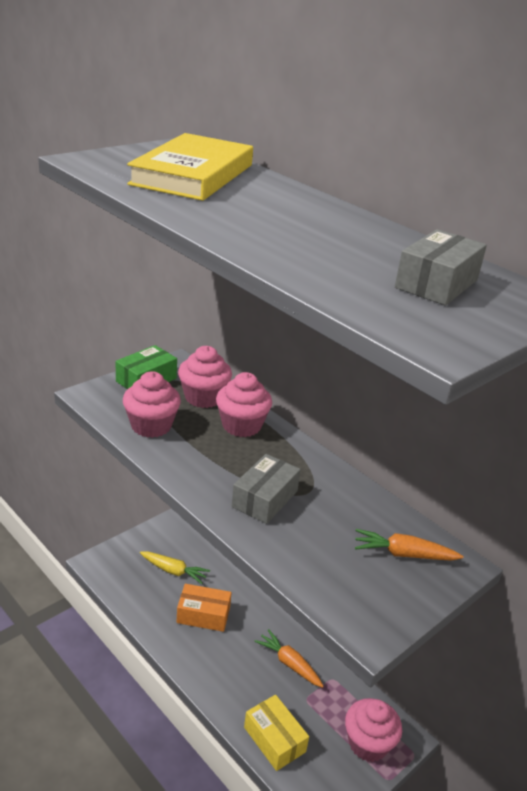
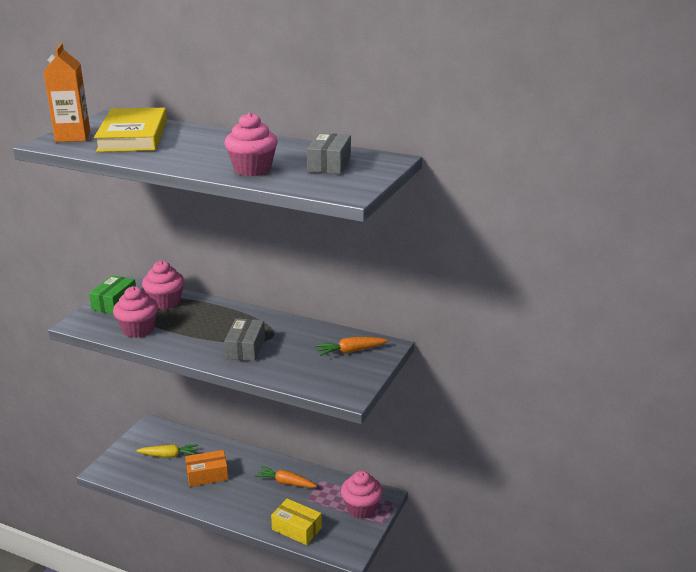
camera: 20 degrees left, 5 degrees down
(119, 159) = (73, 137): none -> orange carton
(241, 425) = (204, 311): pink cupcake -> pink cupcake (252, 169)

